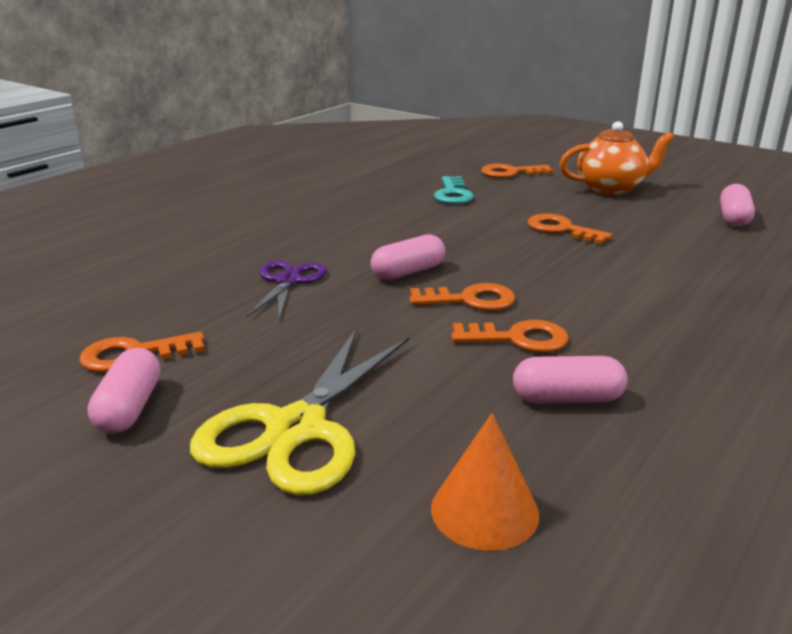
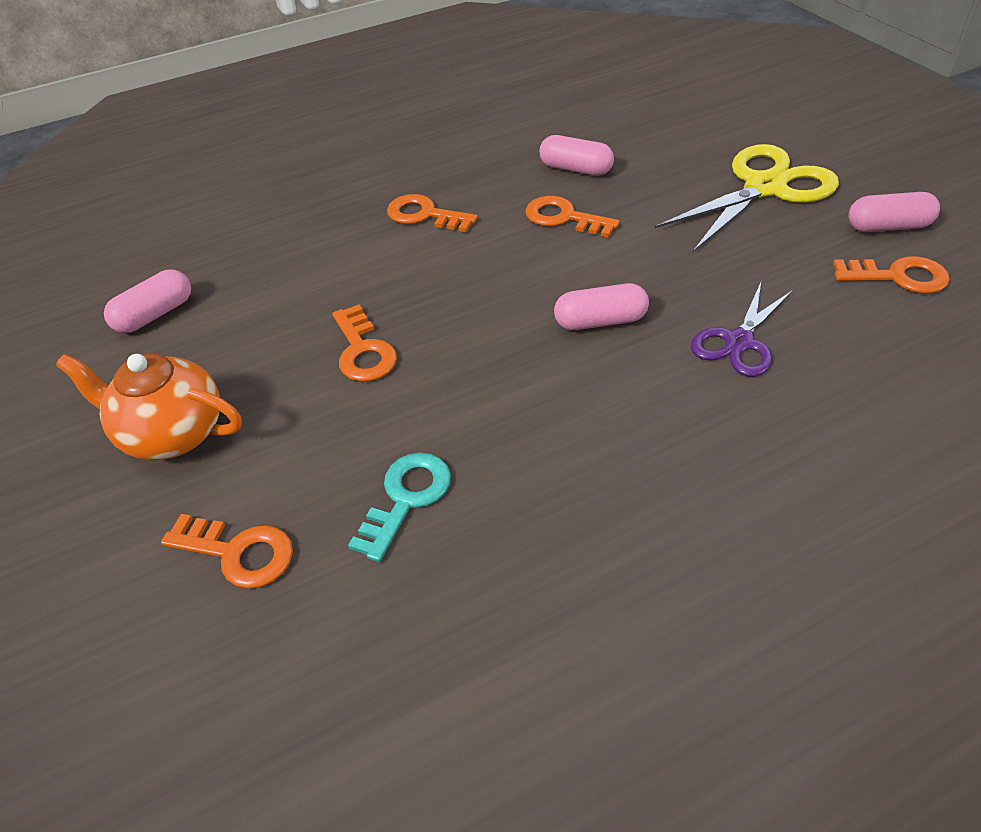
camera: 150 degrees left, 20 degrees up
(129, 408) = (888, 227): pink capsule -> pink capsule turned 60 degrees clockwise
(470, 300) = (567, 266): orange key -> orange key (424, 215)
(484, 510) = (674, 129): orange cone -> none

